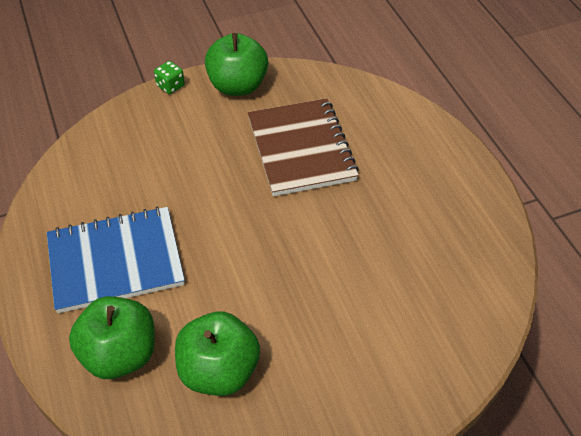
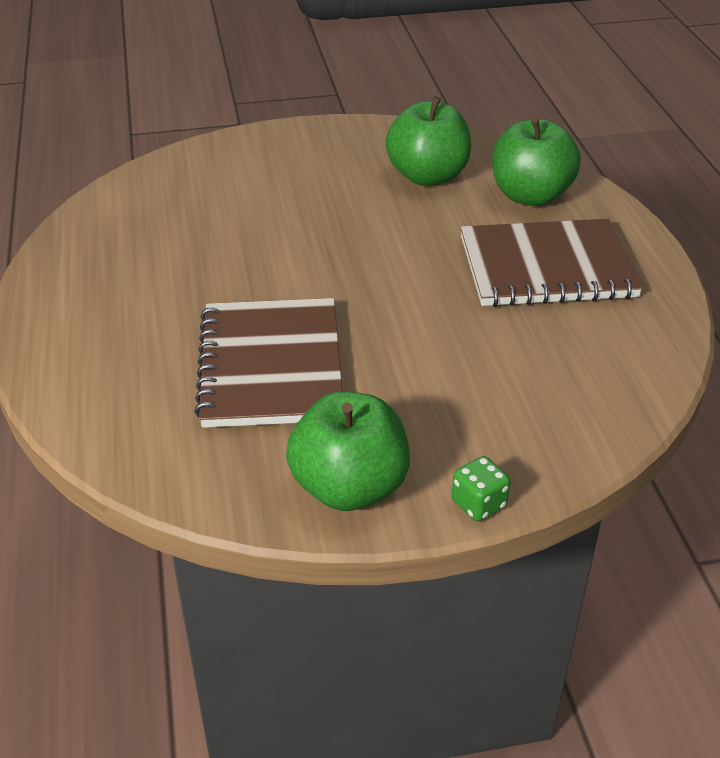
camera: 170 degrees left, 10 degrees down
(115, 261) = (547, 267): blue notebook -> brown notebook

